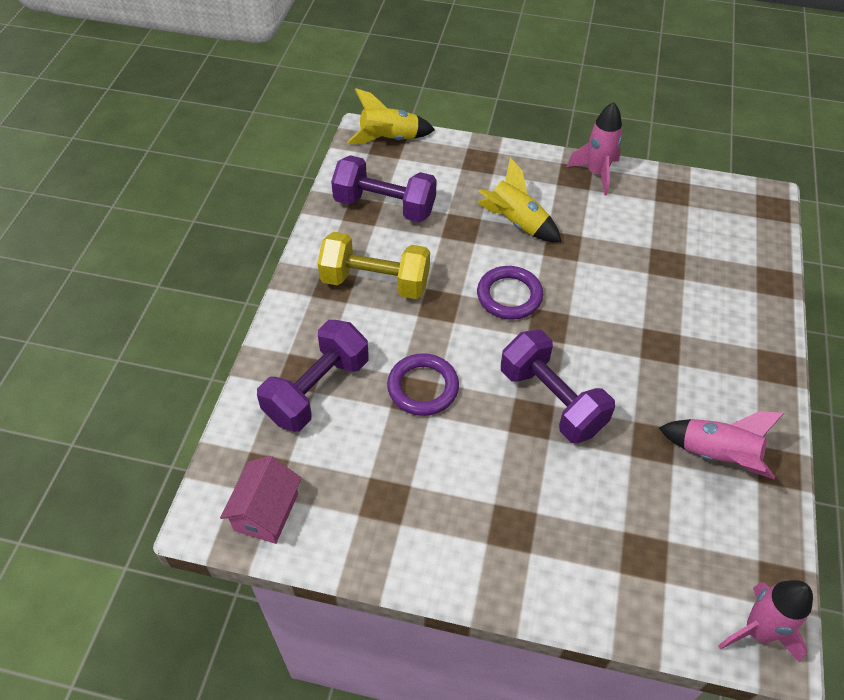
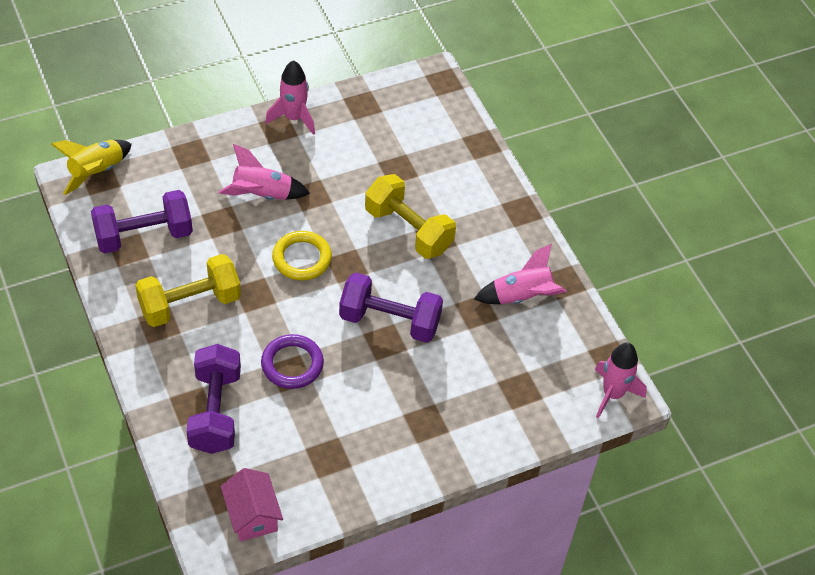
camera: 40 degrees left, 0 degrees up
(509, 296) = (302, 258): purple ring -> yellow ring
(516, 223) = (262, 195): yellow rocket -> pink rocket
(636, 324) = (408, 230): none -> yellow dumbbell

